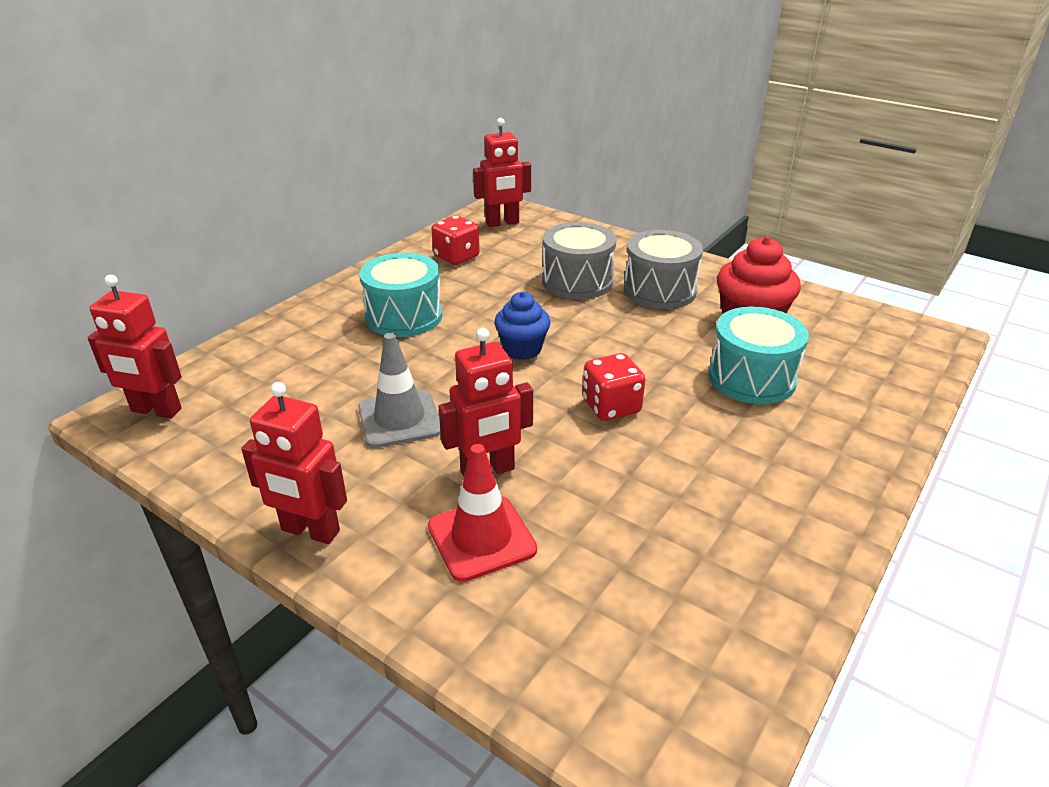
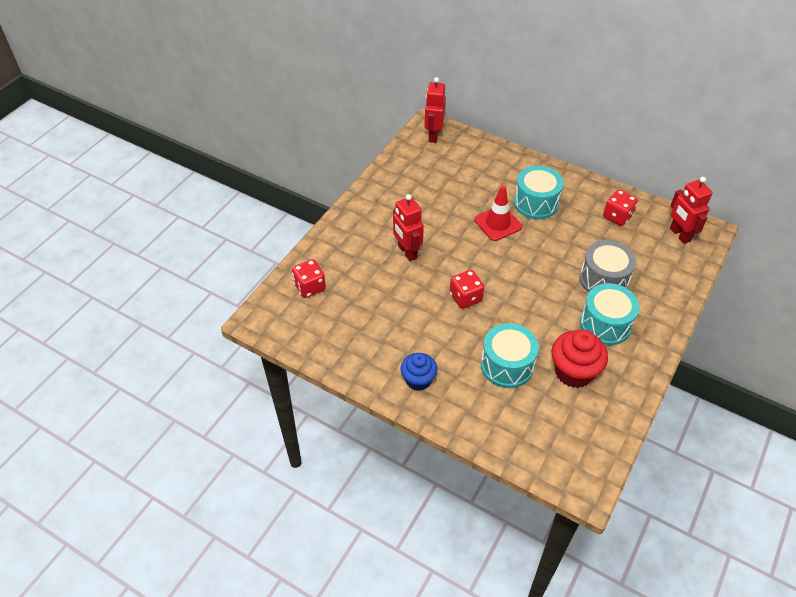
camera: 85 degrees right, 15 degrees up
(310, 531) = (364, 201): red robot -> none
(399, 419) = (441, 216): grey traffic cone -> none
(481, 538) = (364, 254): red traffic cone -> red traffic cone (498, 223)
(522, 349) = (513, 257): blue cupcake -> blue cupcake (418, 380)
(576, 647) = (310, 287): none -> red dice
(659, 290) = (605, 324): grey drum -> turquoise drum

